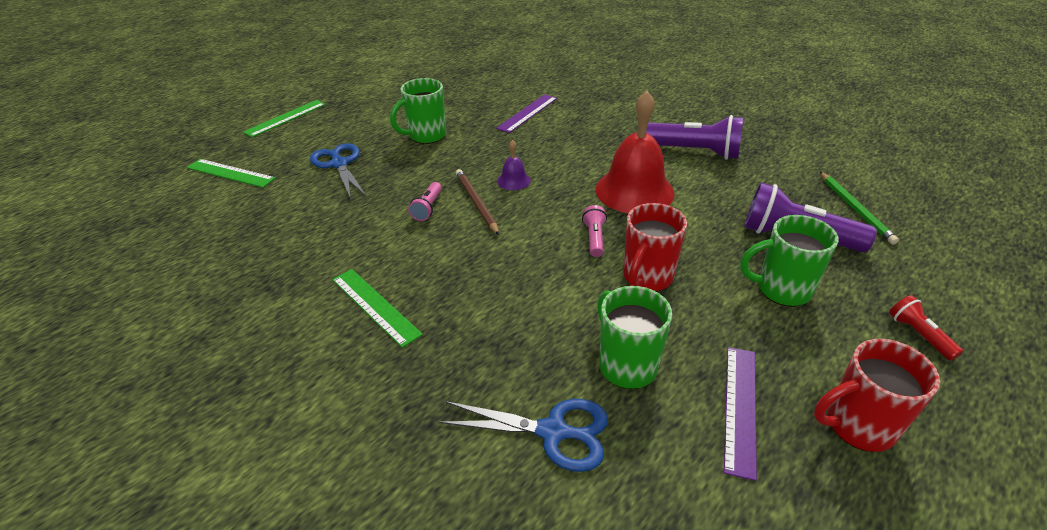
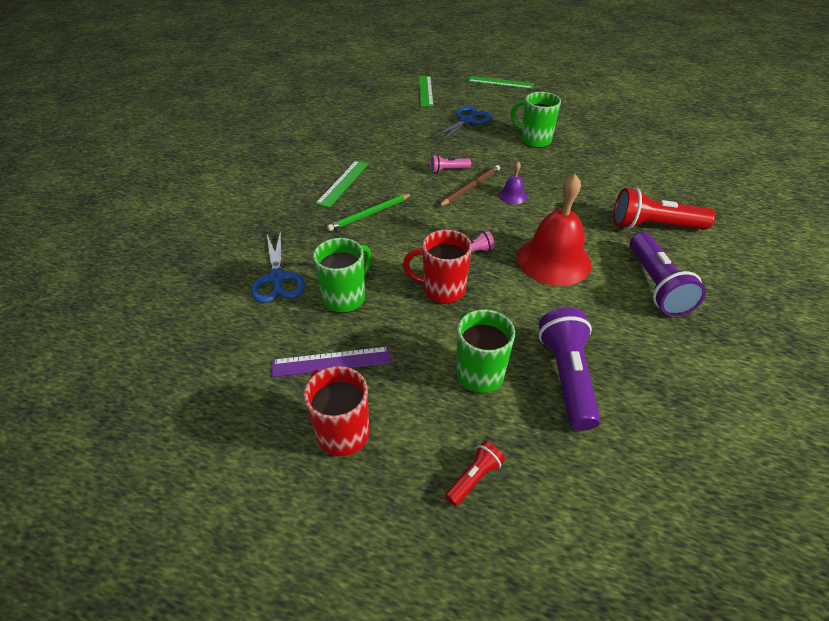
camera: 65 degrees right, 5 degrees up
(527, 113) = (619, 174): purple ruler -> none
(615, 124) = (654, 226): none -> red flashlight
(855, 209) = (658, 423): green pencil -> green pencil (370, 214)

